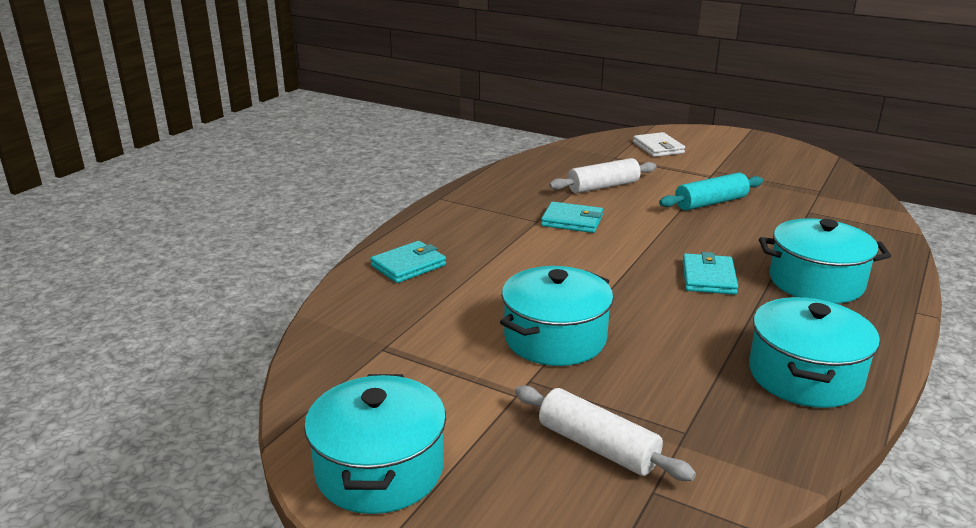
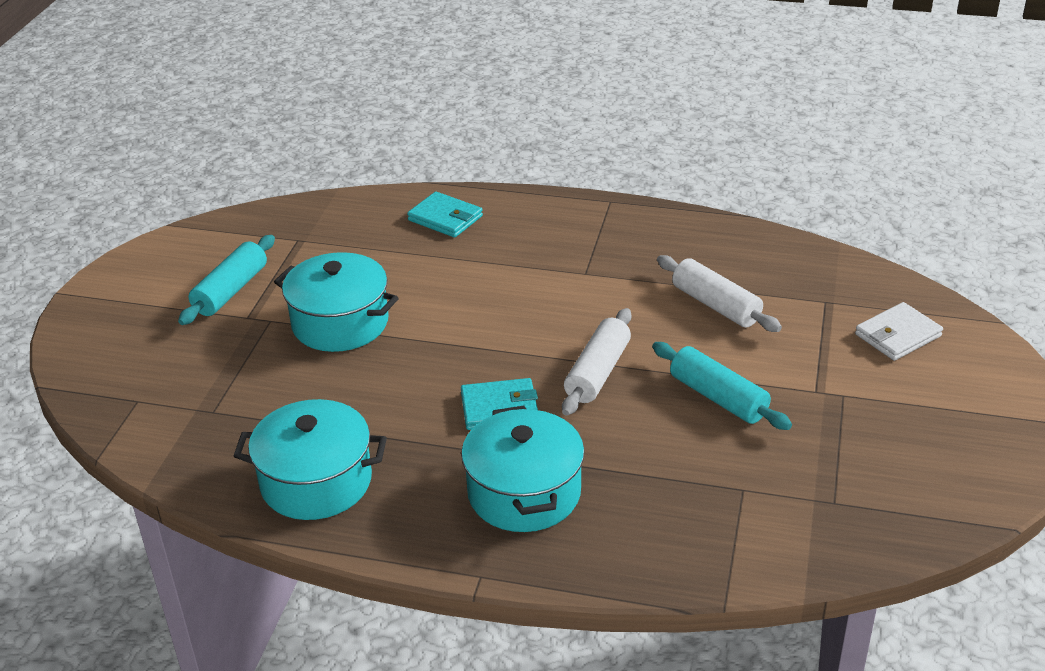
camera: 75 degrees right, 10 degrees up
(379, 469) = (147, 275): turquoise pot -> none
(456, 403) = (230, 290): none -> turquoise rolling pin
(572, 221) = (599, 296): turquoise wallet -> none
(598, 446) = (187, 367): white rolling pin -> white rolling pin (598, 373)

